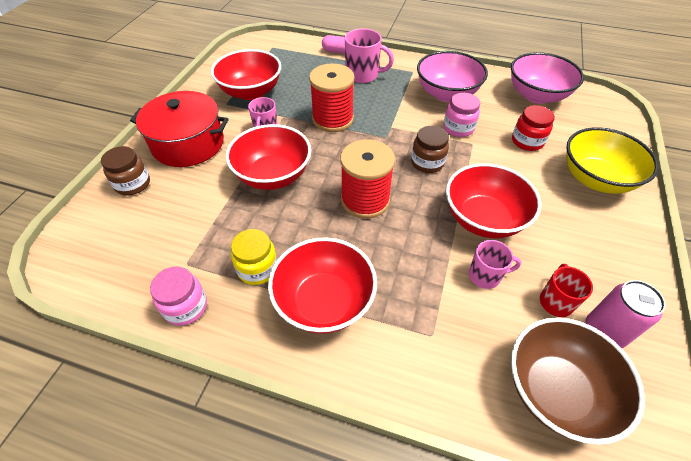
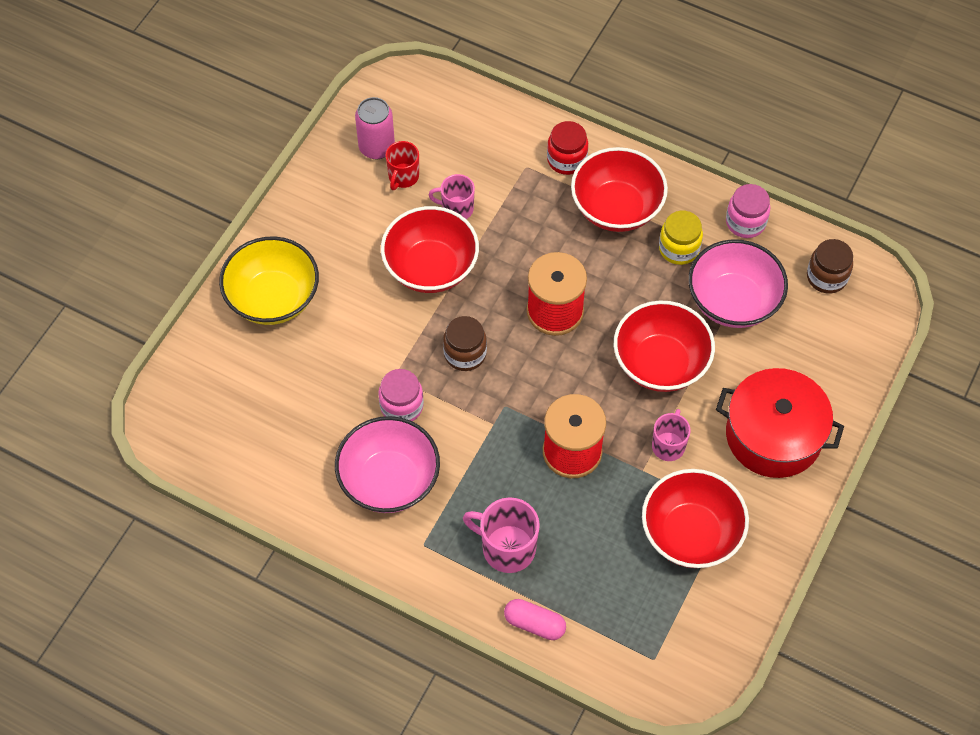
camera: 170 degrees left, 10 degrees up
(133, 184) = (831, 377): brown jar -> brown jar (826, 277)
(527, 141) = (321, 368): red jar -> red jar (566, 160)
(537, 95) = (256, 454): pink bowl -> pink bowl (733, 301)
(556, 391) = (442, 115): brown bowl -> none

